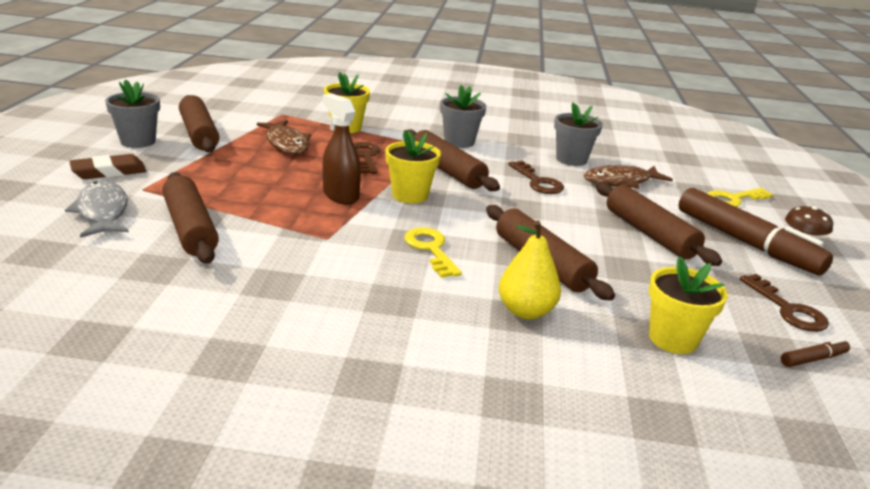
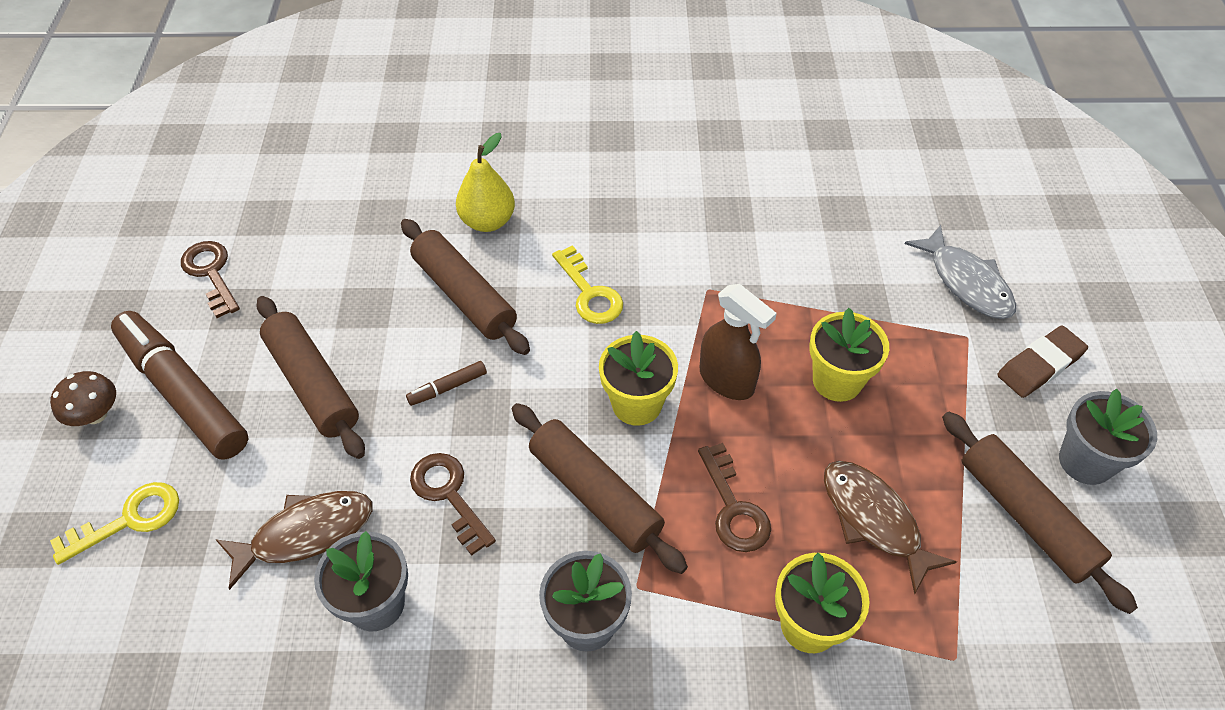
camera: 175 degrees right, 25 degrees up
(190, 228) = (856, 274): brown rolling pin -> none
(673, 339) = (354, 212): yellow flower pot -> yellow flower pot (837, 381)
(813, 359) = (231, 212): brown marker -> brown marker (447, 387)

